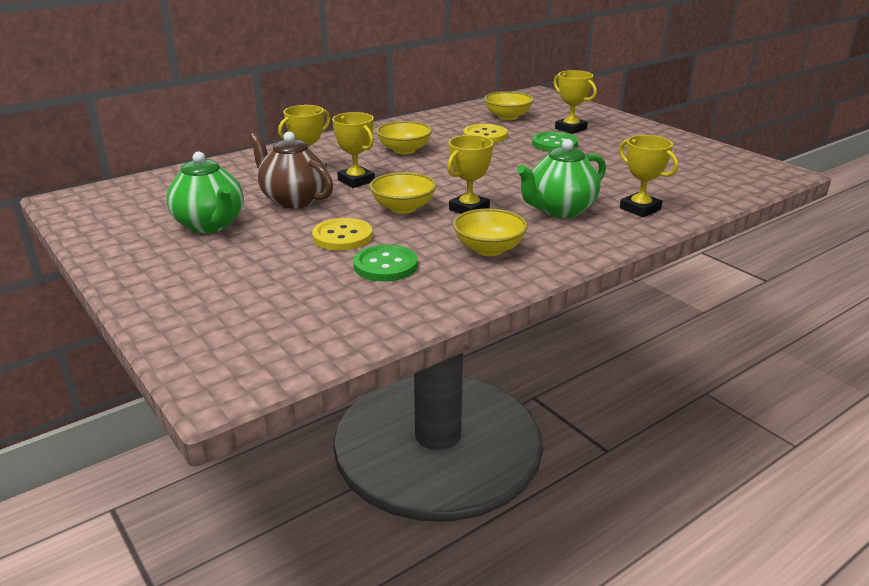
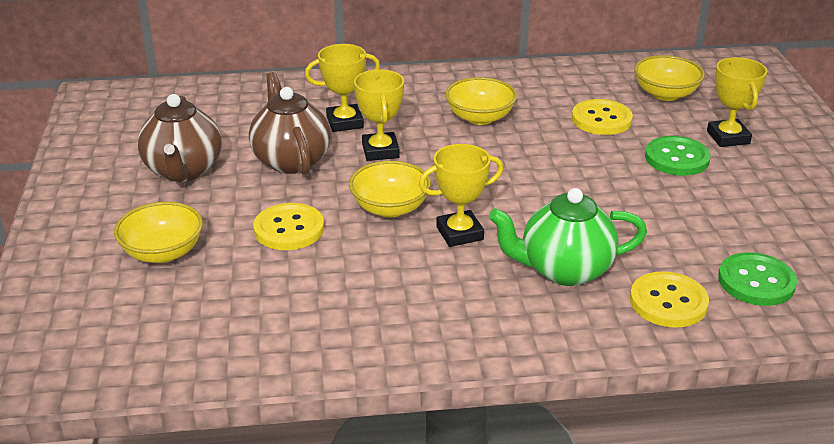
camera: 30 degrees right, 5 degrees up
(210, 225) = (183, 171): green teapot -> brown teapot
(385, 265) = (292, 285): green button -> green button (756, 281)
(489, 249) = (420, 301): yellow bowl -> yellow bowl (163, 252)
(640, 209) = (668, 302): yellow trophy -> yellow button

